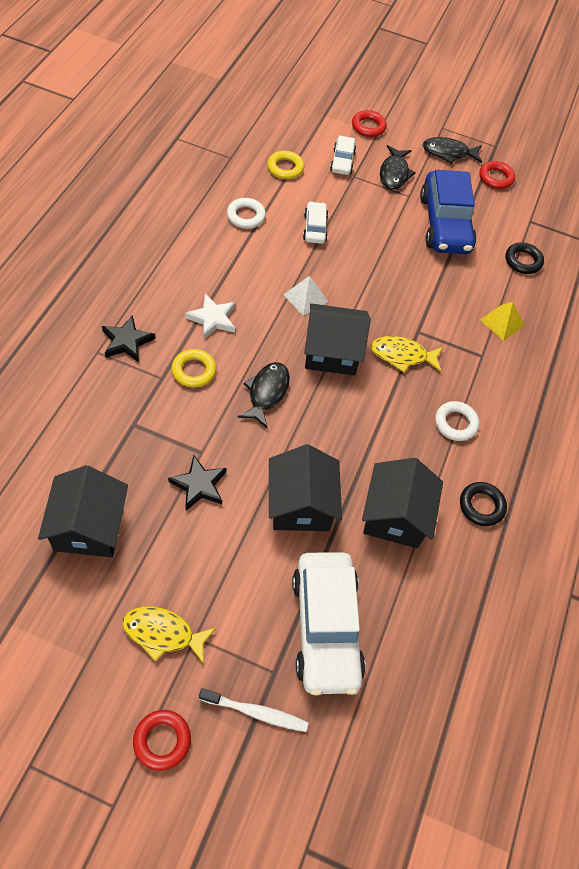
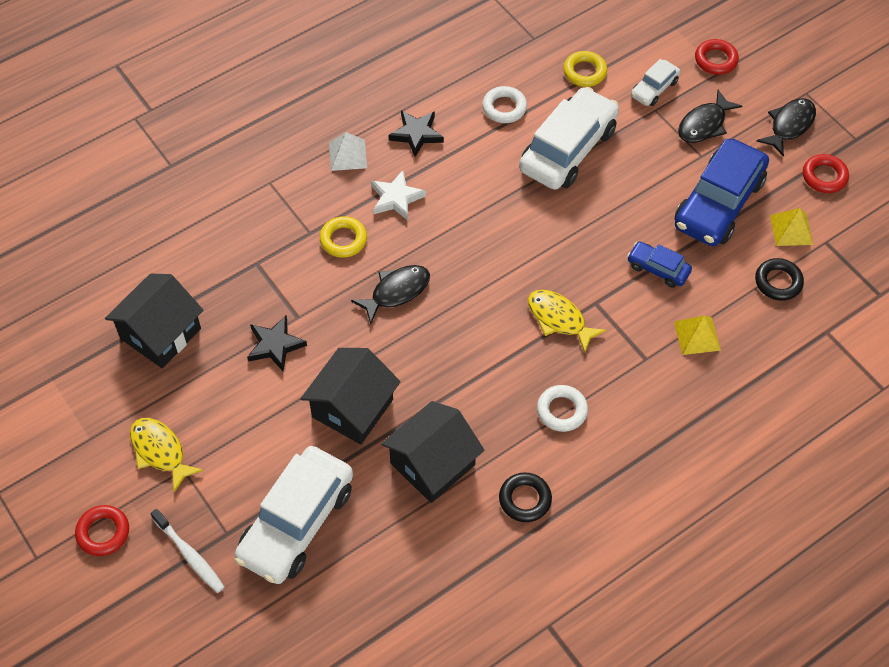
camera: 40 degrees right, 0 degrees up
(127, 341) = (302, 185): black star -> black star (416, 134)
(305, 298) = (503, 217): white pyramid -> white pyramid (348, 155)
(315, 228) = (568, 149): white car -> white car, size x2.04
(331, 352) = (489, 282): black house -> none
(441, 287) = (658, 269): none -> blue car
(448, 153) = (789, 125): black fish -> black fish turned 90 degrees clockwise
(503, 222) = (791, 230): none -> yellow pyramid

